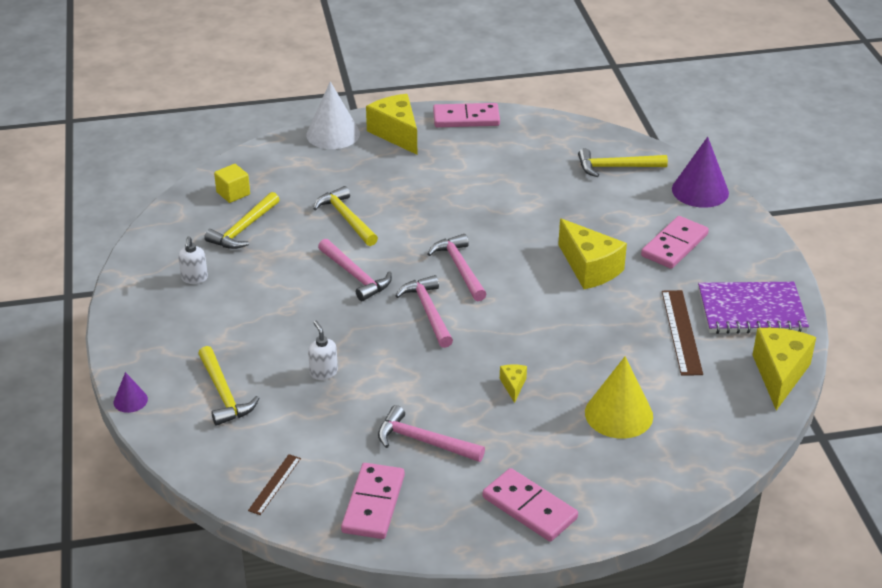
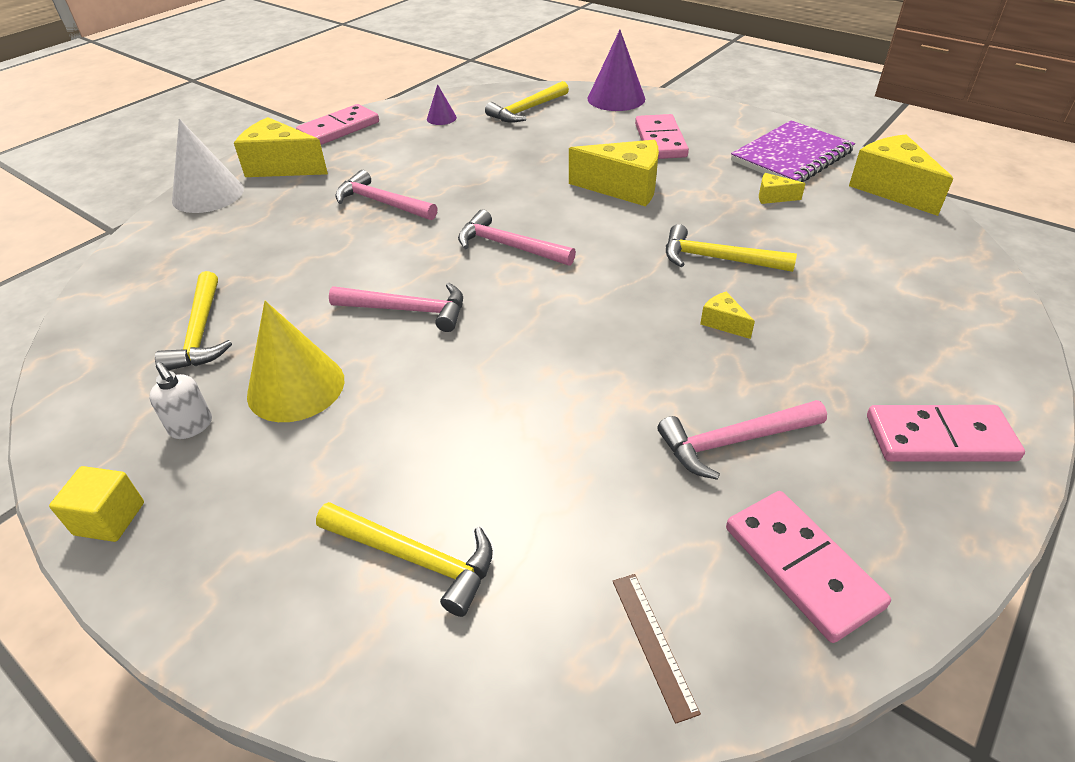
camera: 40 degrees left, 5 degrees up
(130, 400) = (273, 679): purple cone -> purple cone (441, 118)
(233, 193) = (141, 302): yellow cube -> yellow cube (109, 518)
(323, 372) = (511, 438): white soap dispenser -> none
(346, 218) = (322, 260): yellow hammer -> yellow hammer (717, 259)
(428, 311) = (536, 302): pink hammer -> pink hammer (382, 203)
(618, 414) = (846, 291): yellow cone -> yellow cone (296, 387)
(681, 332) = (773, 197): brown ruler -> yellow cheese

